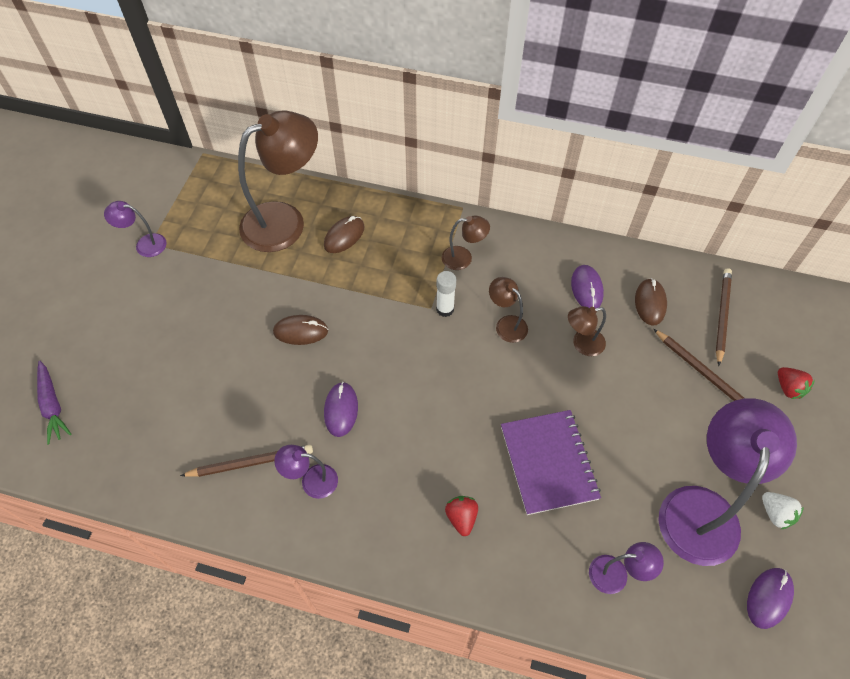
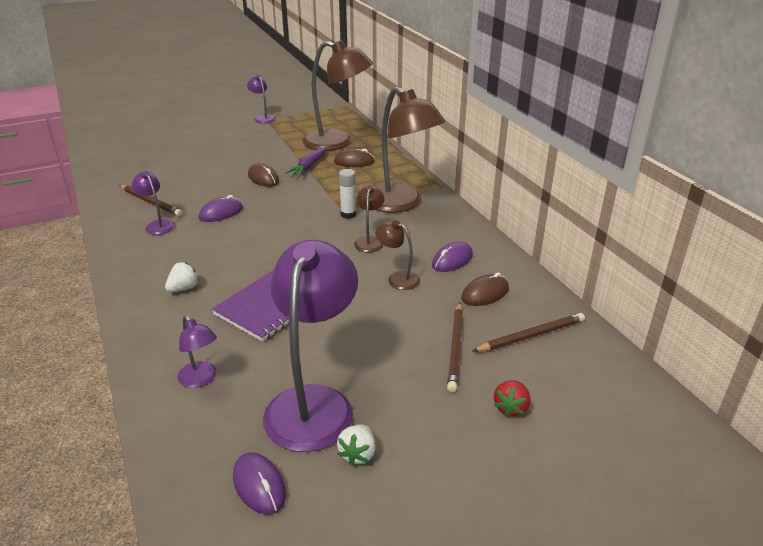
camera: 50 degrees right, 25 degrees down
(53, 405) = (131, 140): purple carrot -> purple carrot (308, 167)
(461, 517) = (184, 288): red strawberry -> white strawberry
(463, 258) = (401, 204): brown lamp -> brown lamp, size x2.18
(702, 508) = (314, 403): purple lamp -> purple lamp turned 60 degrees counterclockwise
(768, 598) = (259, 485): purple mouse -> purple mouse turned 60 degrees clockwise

